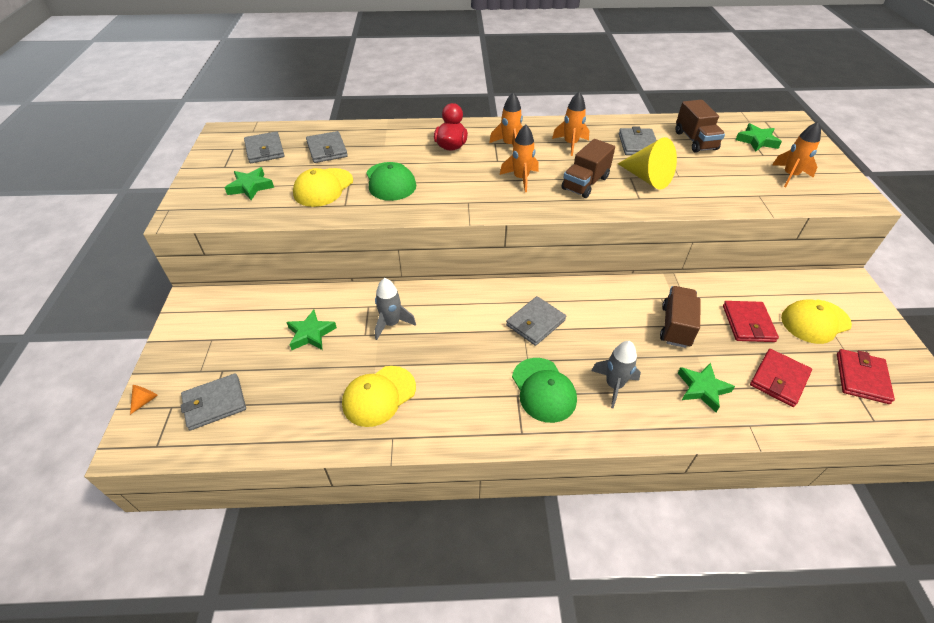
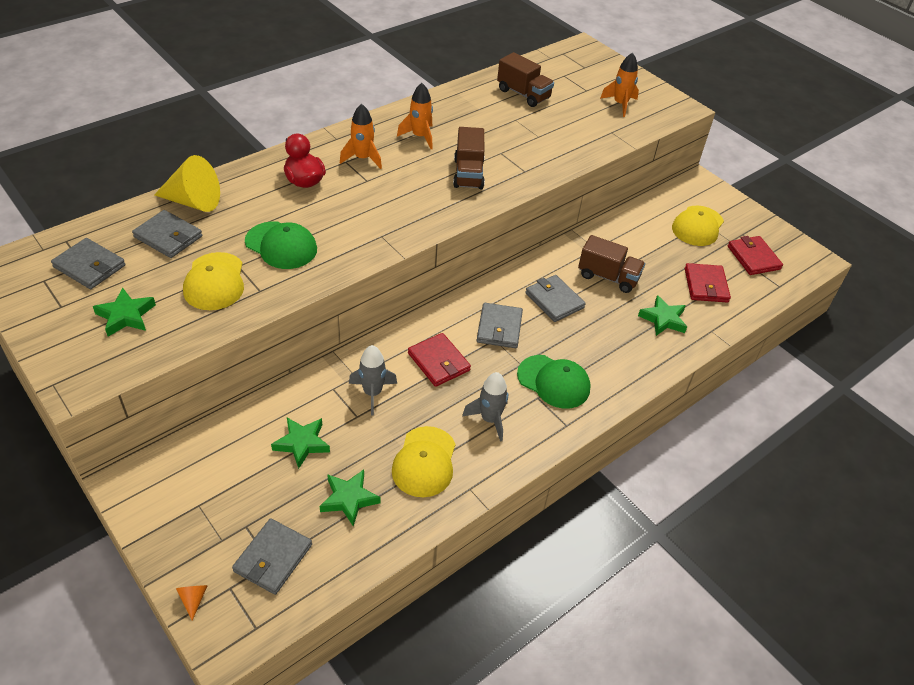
camera: 40 degrees left, 0 degrees up
(521, 179) = (407, 191): orange rocket -> none
(614, 385) = (602, 350): grey rocket -> grey rocket (490, 419)
(638, 144) = (479, 115): grey wallet -> grey wallet (554, 300)
(647, 178) = (515, 148): yellow cone -> yellow cone (193, 202)
(675, 326) = (608, 277): brown truck -> brown truck turned 135 degrees clockwise
(748, 323) = (656, 249): red wallet -> red wallet (438, 362)
(757, 141) = (571, 77): green star -> green star (349, 499)

